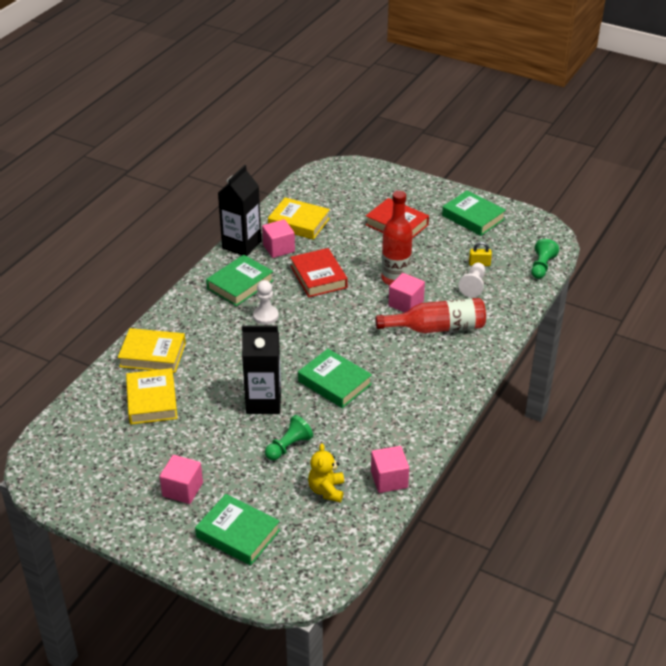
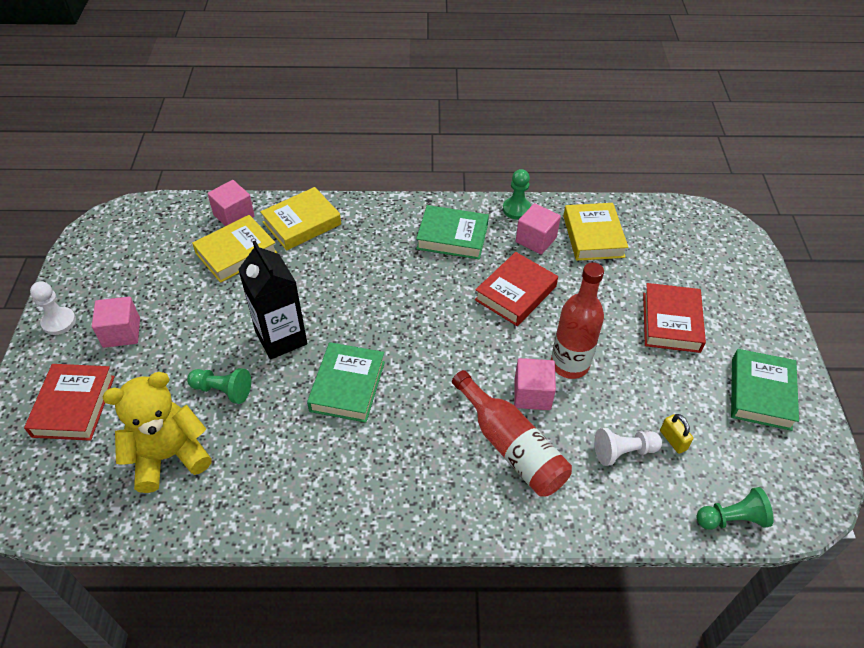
camera: 60 degrees right, 10 degrees up
(152, 355) = (302, 223): yellow book -> yellow book turned 75 degrees clockwise
(238, 534) = (74, 406): green book -> red book
(241, 245) = (516, 209): black carton -> green pawn
(265, 316) = (417, 279): white pawn -> white pawn (59, 322)
(326, 490) = (169, 456): yellow teddy bear -> yellow teddy bear, size x1.68
(389, 479) = (212, 511): pink cube -> pink cube (234, 216)

